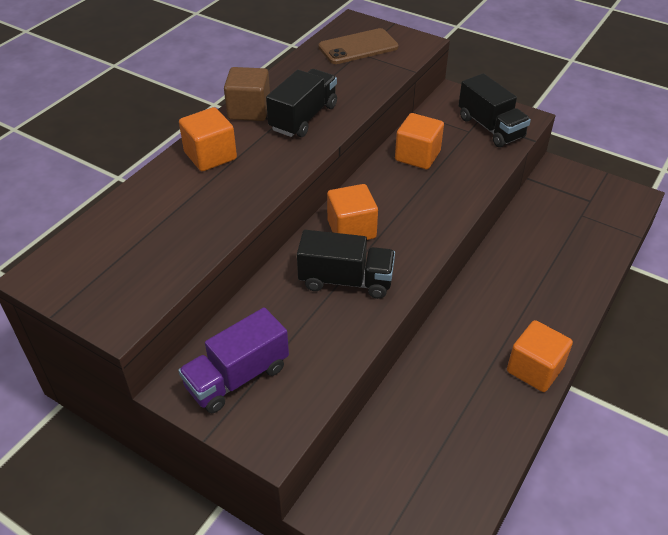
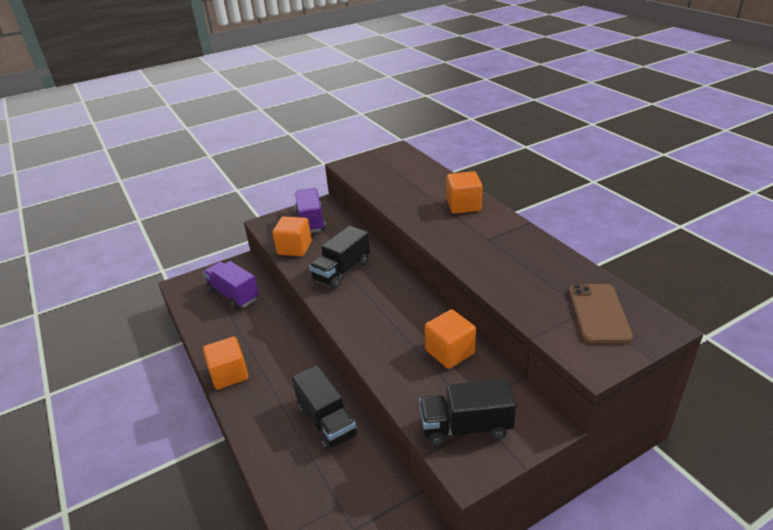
camera: 120 degrees right, 10 degrees down
(249, 110) = (512, 229): brown cube -> none
(303, 118) = (486, 251): black truck -> black truck (326, 421)
(351, 229) = (386, 287): orange cube -> orange cube (294, 248)
(406, 462) = (233, 295): none -> purple truck

